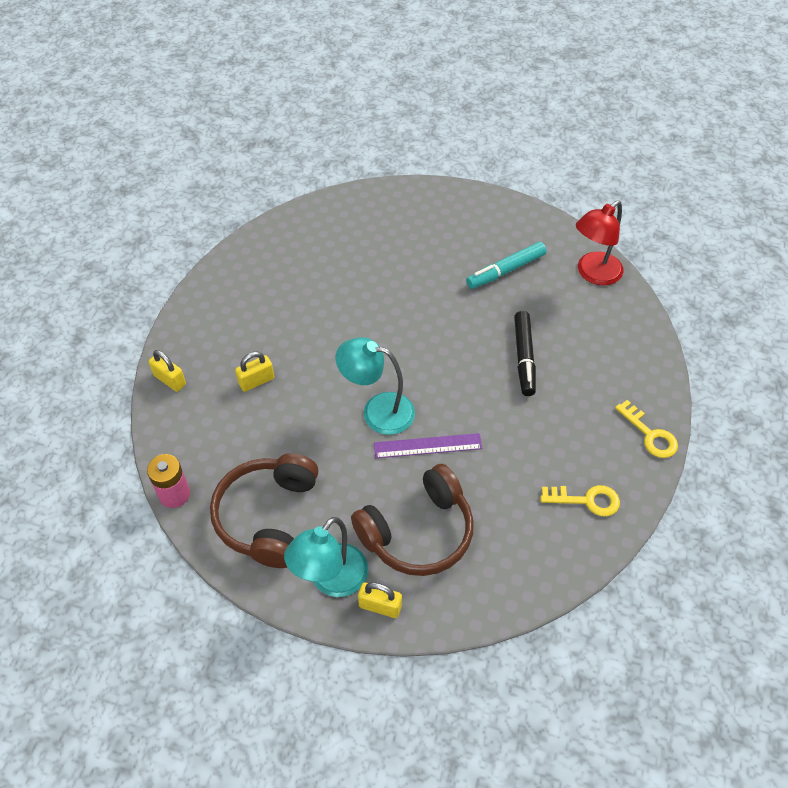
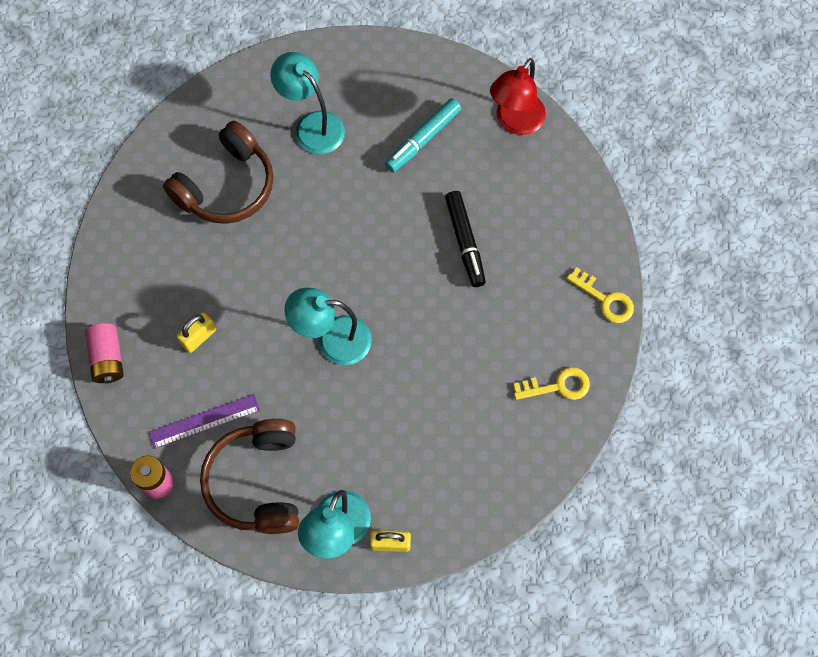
camera: 15 degrees left, 15 degrees up
(170, 380) = (108, 358): yellow padlock -> pink battery
(410, 241) = (312, 125): none -> turquoise lamp
(418, 532) = (406, 460): brown headphones -> brown headphones (227, 186)
(428, 445) = (392, 366): purple ruler -> purple ruler (204, 421)

